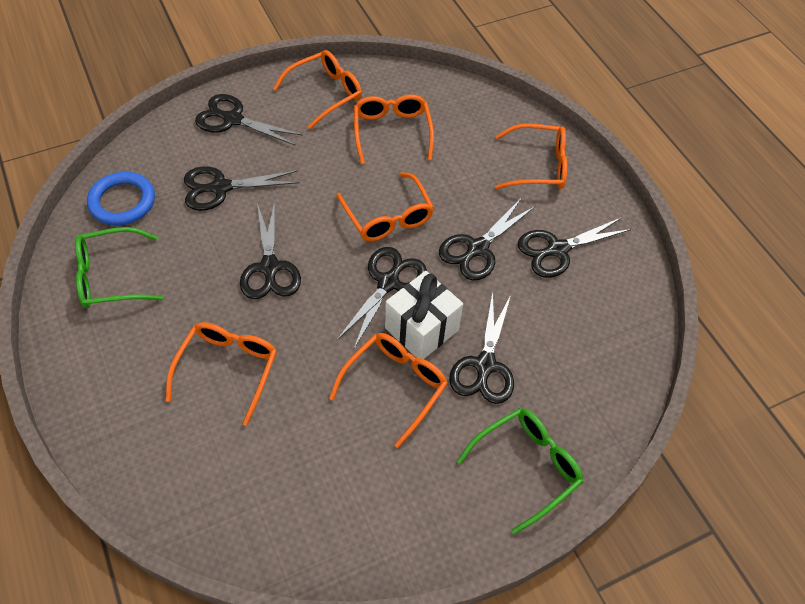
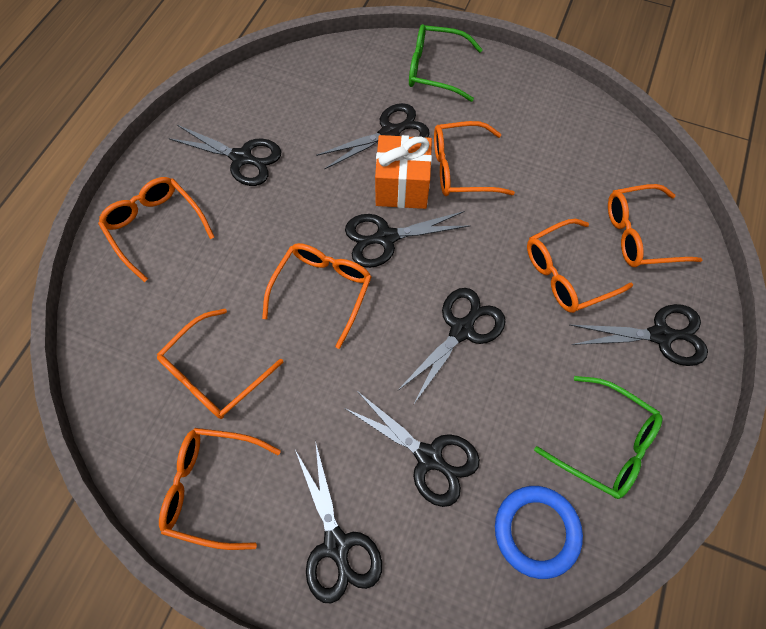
camera: 130 degrees left, 10 degrees up
(191, 457) = (639, 234): none -> orange glasses
(421, 329) = (402, 187): white gift -> orange gift
(477, 248) = (292, 206): black scissors -> black scissors (660, 335)

